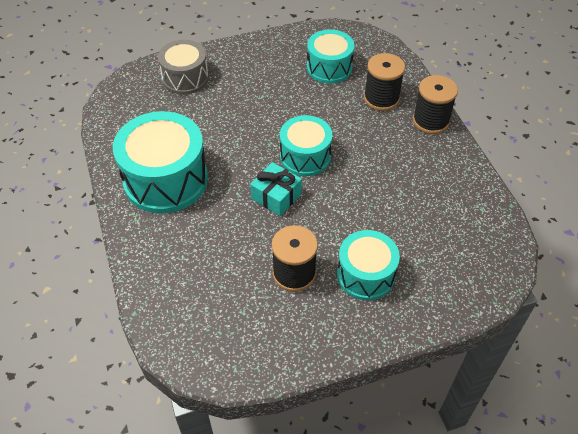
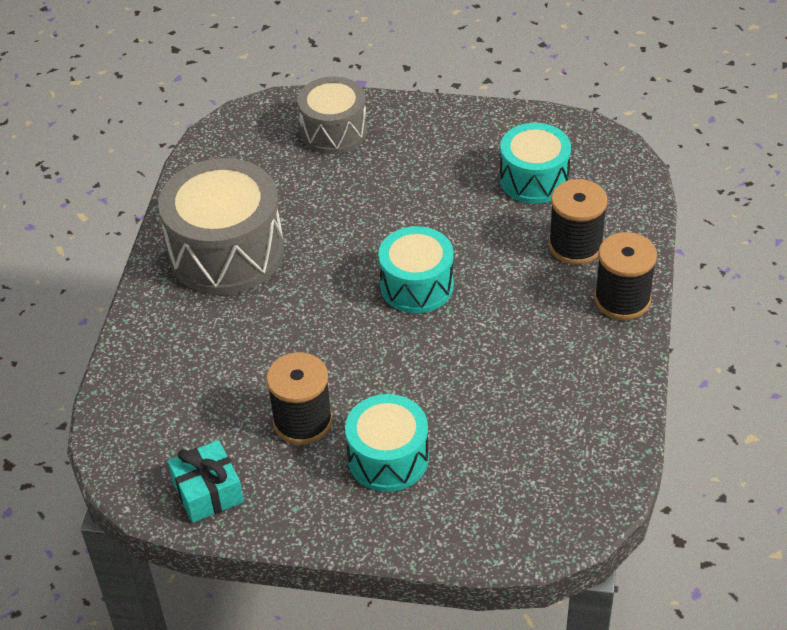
camera: 30 degrees right, 5 degrees down
(166, 180) = (226, 252): turquoise drum -> grey drum
(276, 196) = (345, 321): turquoise gift -> turquoise gift (208, 491)

